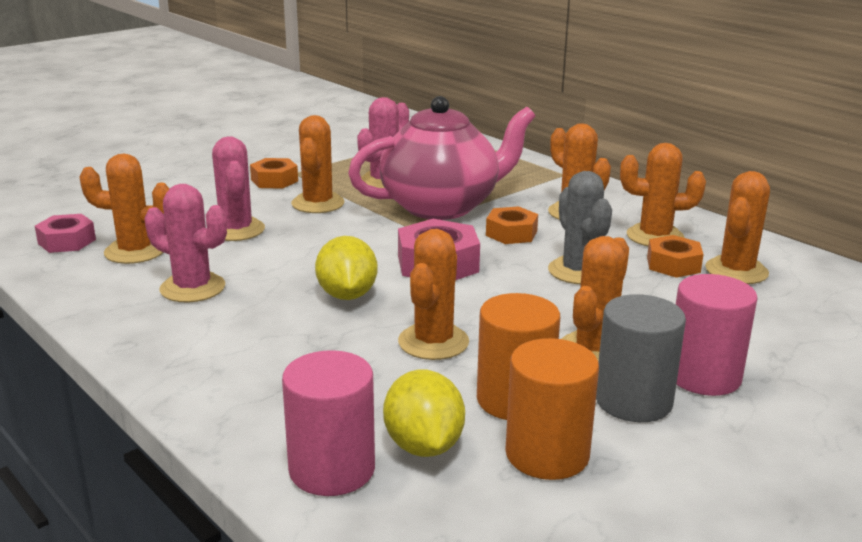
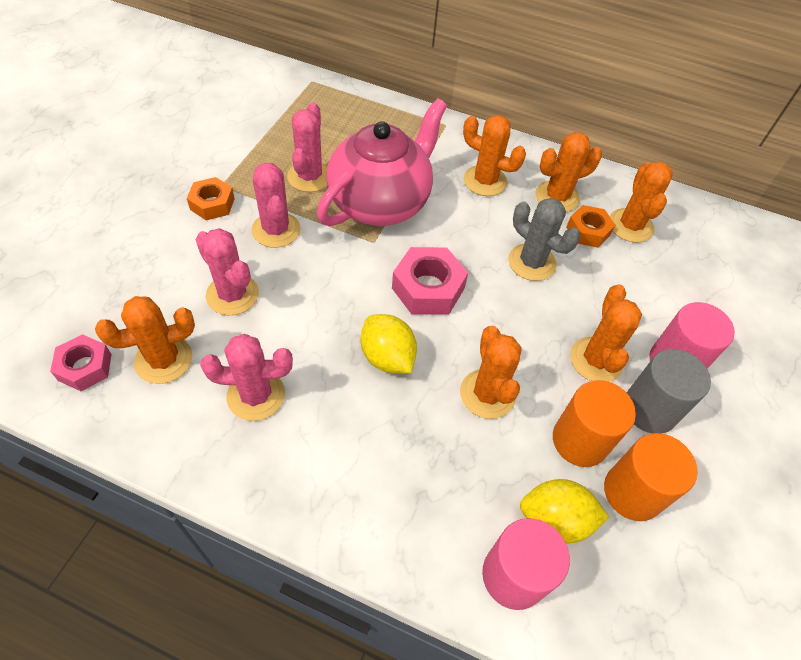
camera: 30 degrees left, 30 degrees up
(318, 203) = (276, 230): orange cactus -> pink cactus
(423, 446) = (555, 520): yellow lemon -> yellow lemon turned 45 degrees counterclockwise
(511, 233) = (456, 225): orange nut -> none

